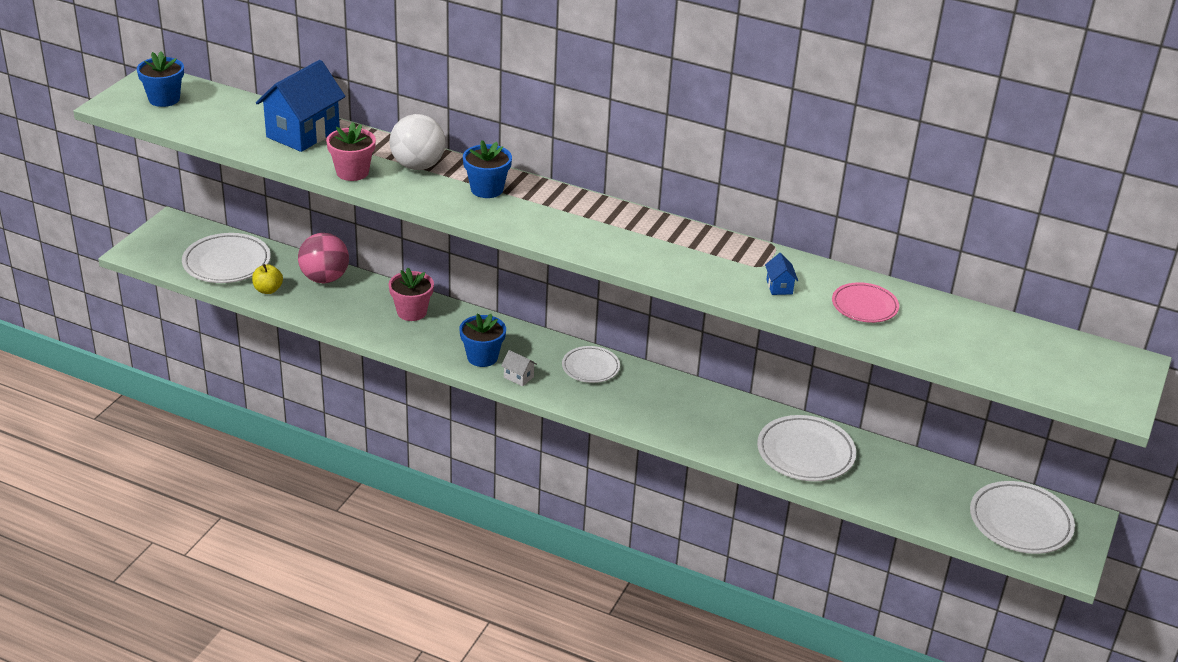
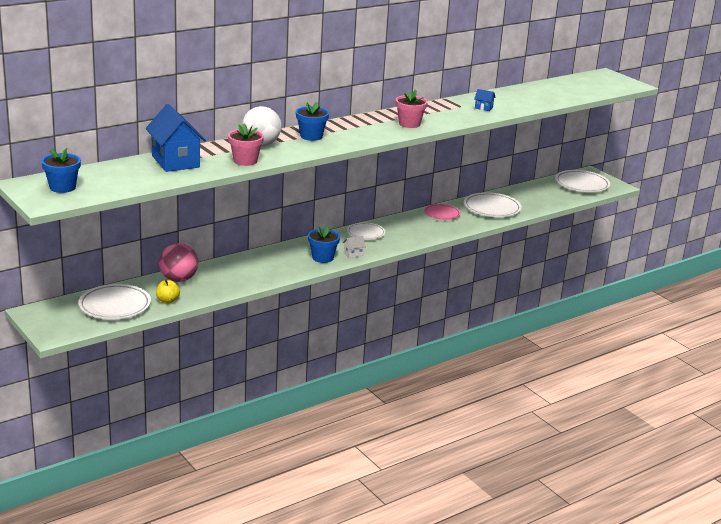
camera: 60 degrees left, 10 degrees down
(411, 312) = (251, 264): pink flower pot -> pink flower pot (409, 124)
(864, 306) = (517, 99): pink plate -> pink plate (442, 214)

